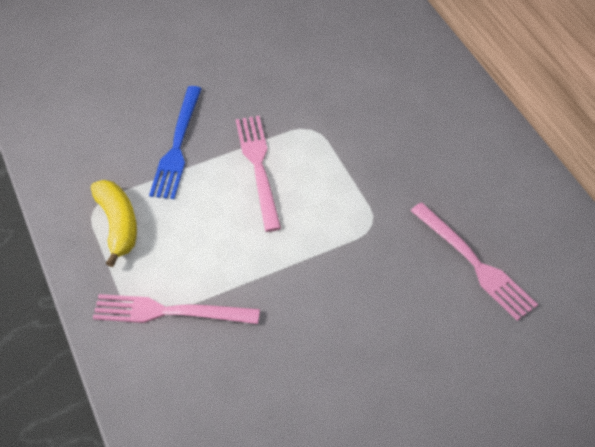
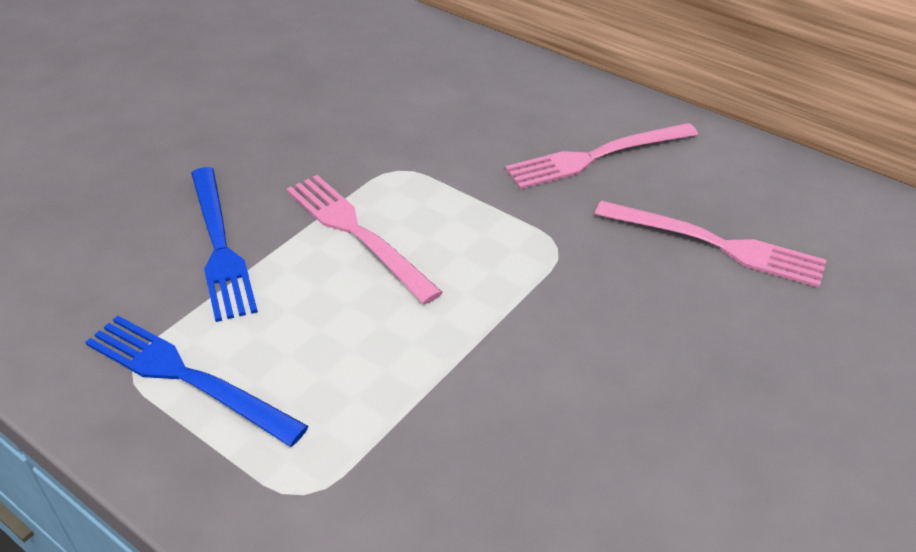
camera: 30 degrees left, 10 degrees down
(118, 225) = (188, 377): yellow banana -> blue fork
(170, 312) = (351, 465): pink fork -> pink fork (597, 156)

